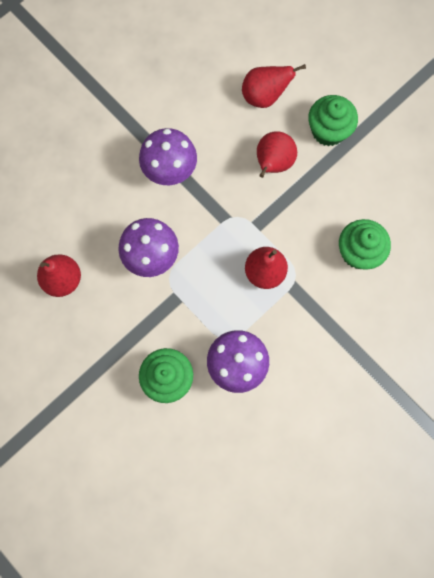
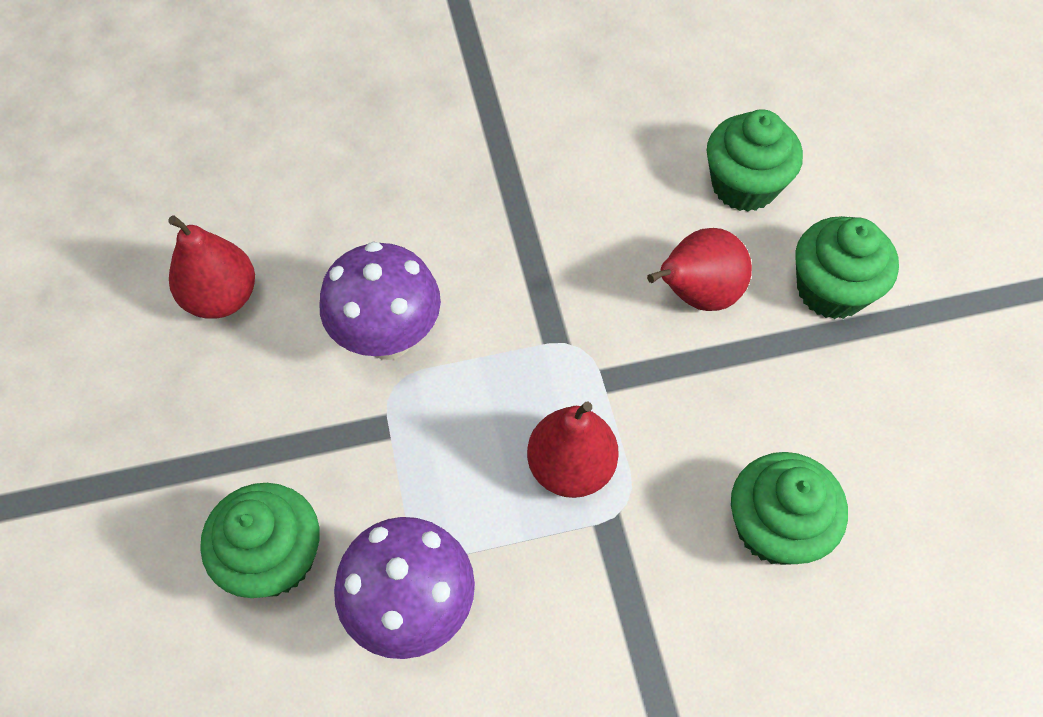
camera: 30 degrees right, 15 degrees down
(170, 172) = (509, 223): purple mushroom -> none
(264, 96) = (744, 185): red pear -> green cupcake

